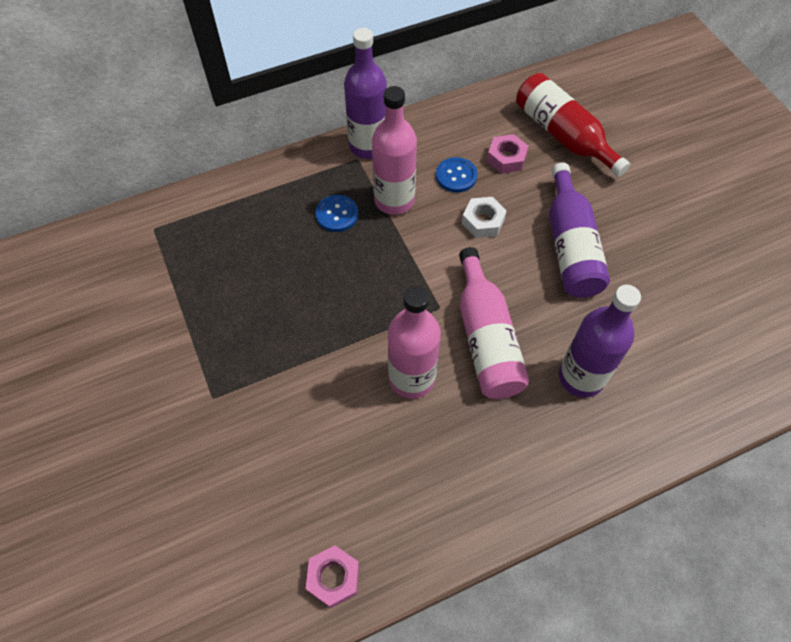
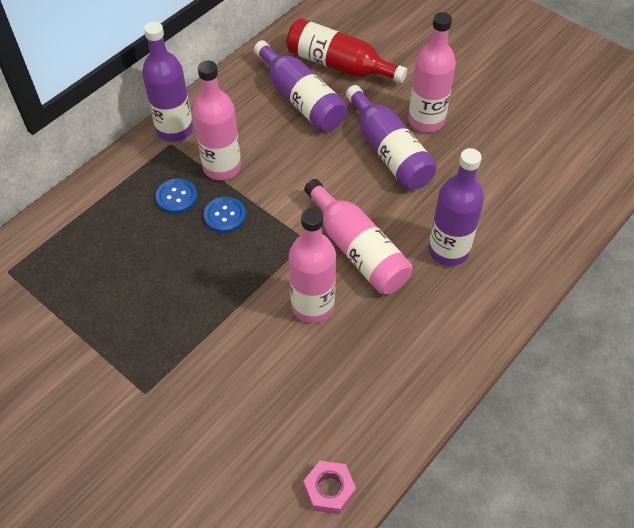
camera: 25 degrees left, 5 degrees down
(456, 176) = (265, 128): blue button -> blue button (225, 215)
(483, 221) = (307, 157): white nut -> none
(506, 158) = (301, 99): pink nut -> purple bottle
(626, 227) = (426, 120): none -> pink bottle

